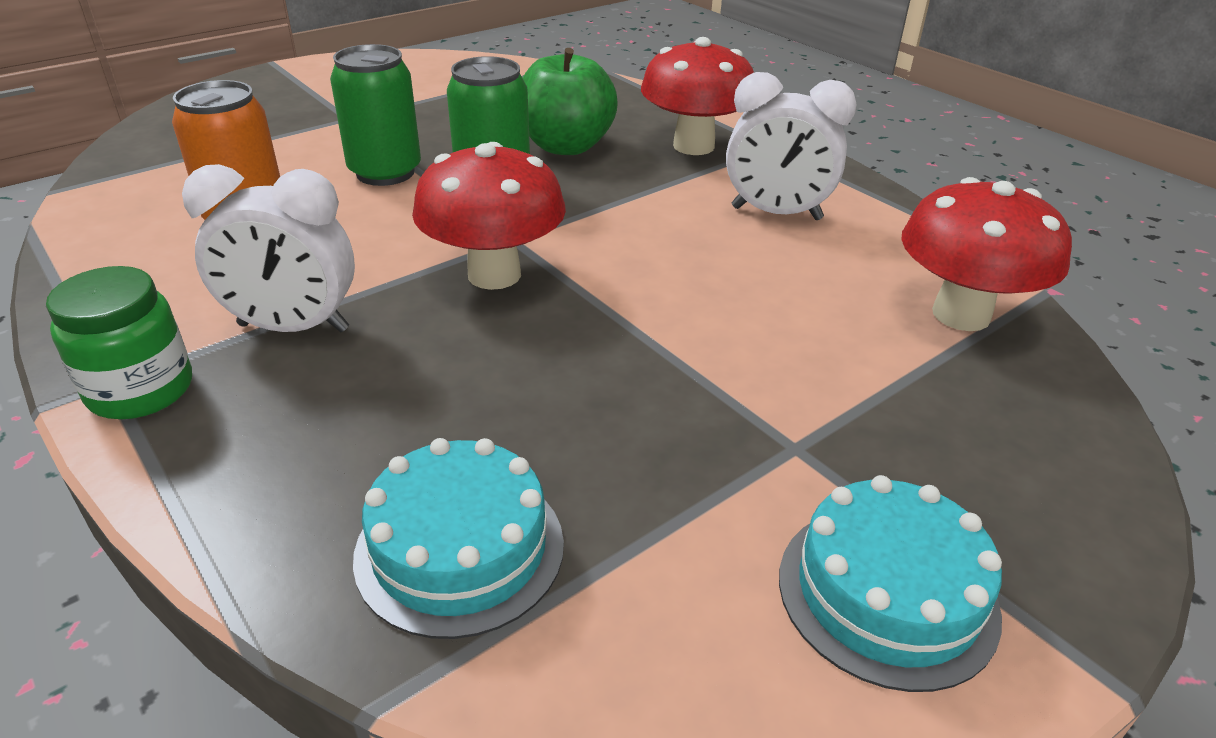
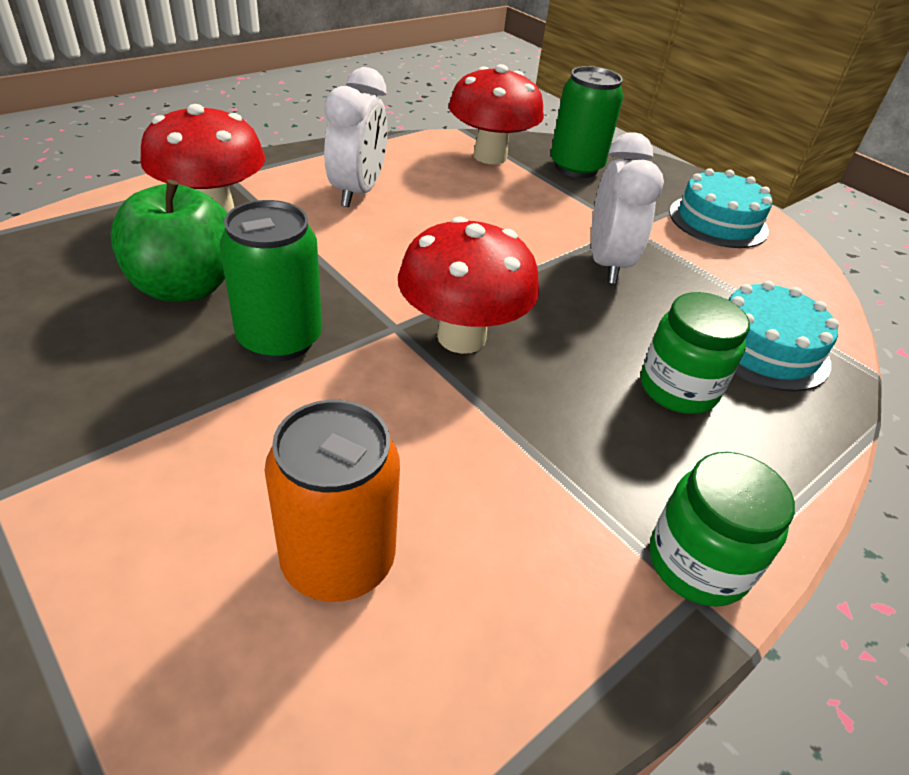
camera: 95 degrees left, 5 degrees up
(293, 328) = (570, 464): white clock -> white clock (607, 264)
(384, 426) = (678, 389): none -> green jar
(385, 172) = (218, 432): green can -> green can (576, 167)

